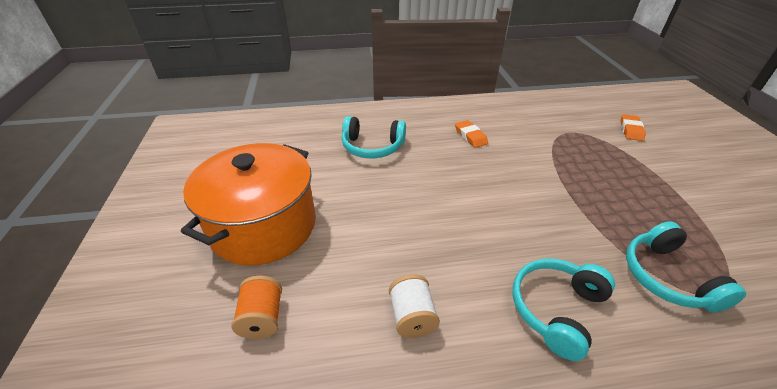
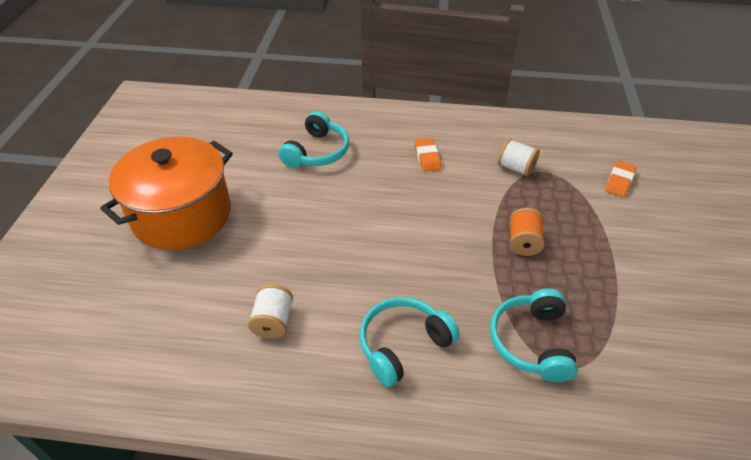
camera: 15 degrees right, 5 degrees up
(262, 318) = (153, 294): orange spool -> orange spool (523, 242)
(372, 147) = (317, 152): turquoise headphones -> turquoise headphones turned 90 degrees counterclockwise
(547, 133) = (516, 168): none -> white spool

